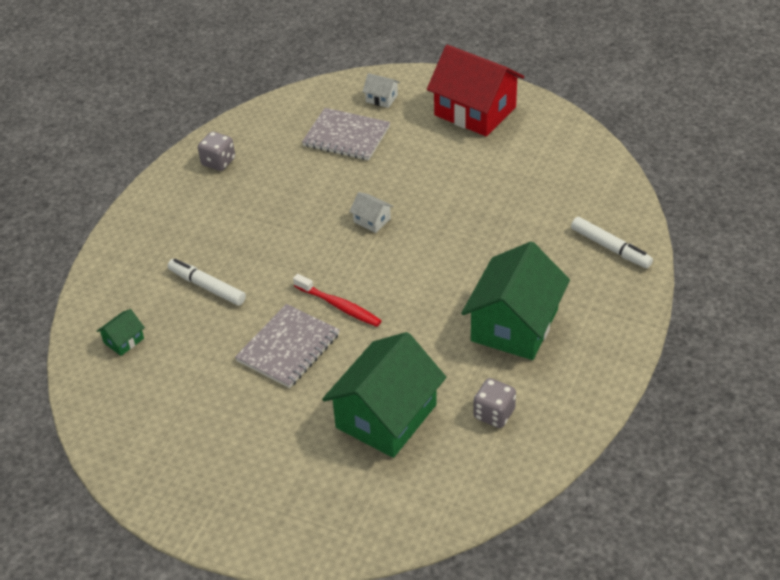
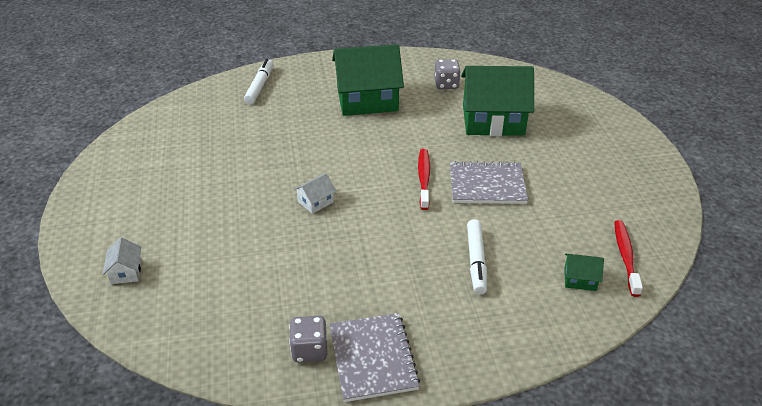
camera: 125 degrees left, 5 degrees down
(112, 389) = (625, 256): none -> red toothbrush
(346, 136) = (206, 269): grey notebook -> grey notebook (373, 358)
(372, 220) = (315, 202): white house -> white house turned 45 degrees clockwise
(475, 111) = (120, 201): red house -> none

